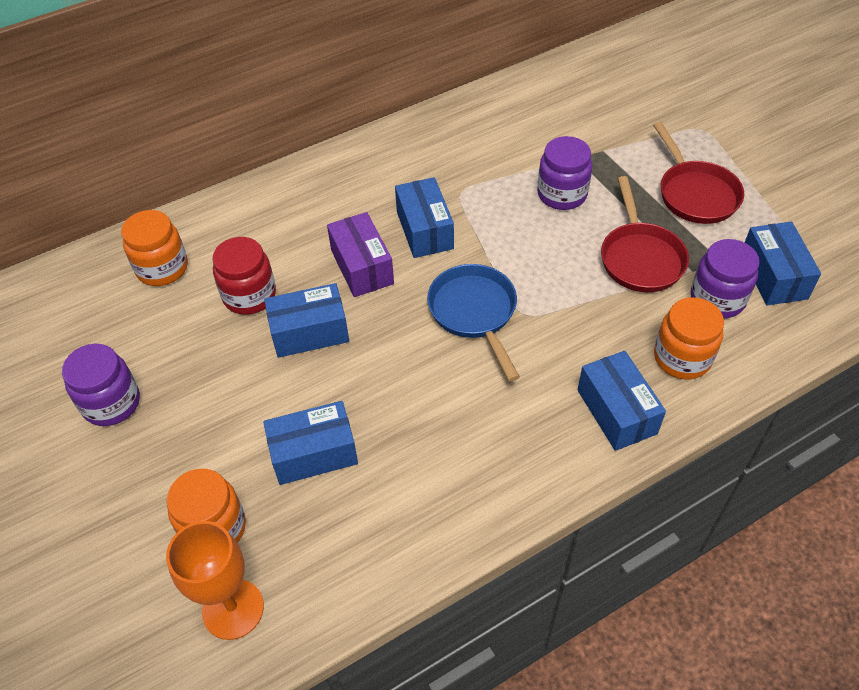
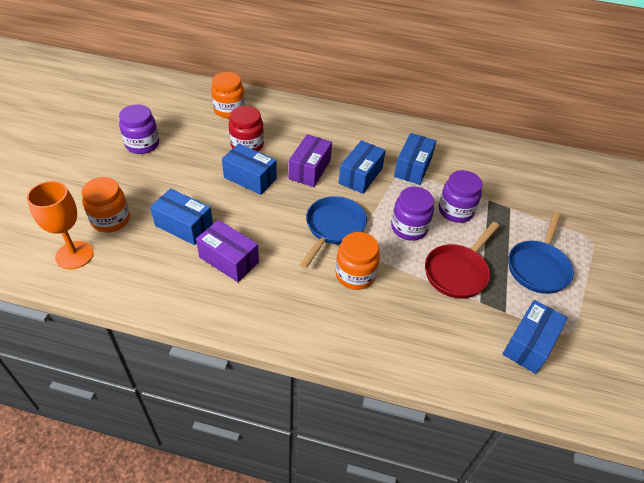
camera: 40 degrees right, 5 degrees down
(418, 444) = (229, 260): none -> purple box
(616, 411) = (340, 329): blue box -> blue box (413, 167)
(682, 358) = (412, 336): orange jar -> orange jar (355, 275)
(695, 194) = (538, 267): red pan -> blue pan
(717, 299) = (475, 326): purple jar -> purple jar (409, 228)

